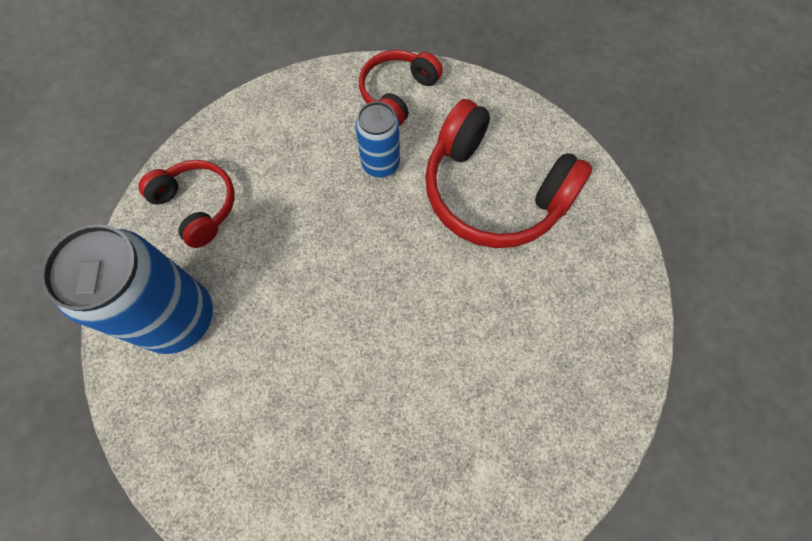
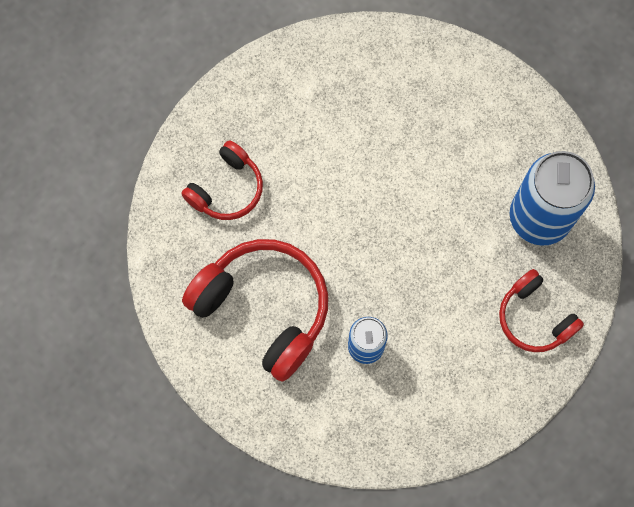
camera: 175 degrees left, 5 degrees up
(397, 93) = (343, 427): red headphones -> red headphones (227, 189)

